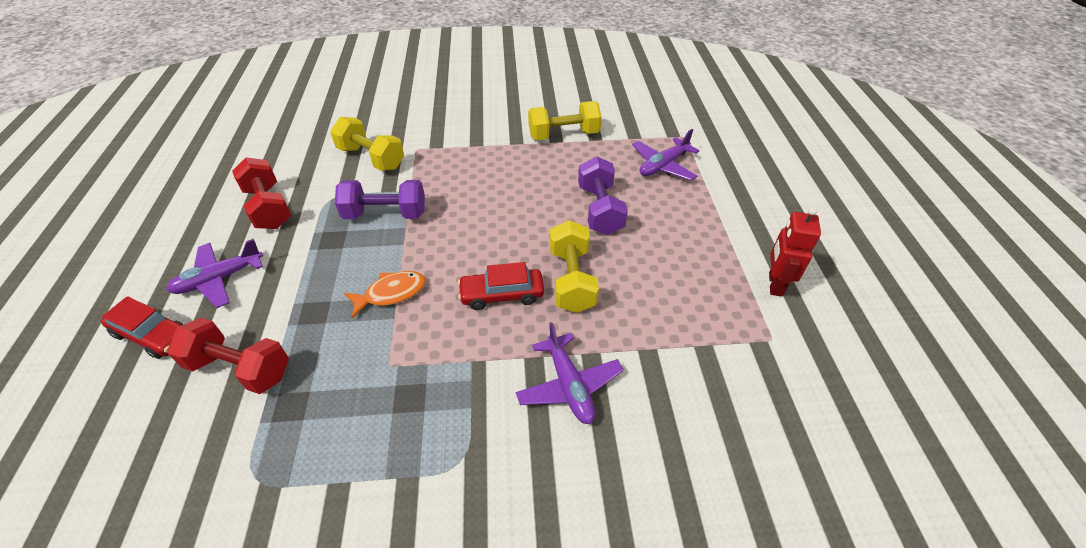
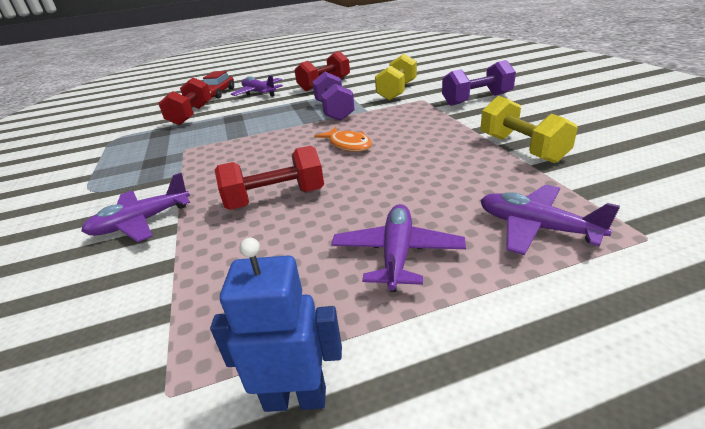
camera: 80 degrees right, 15 degrees down
(391, 293) = (251, 133): orange fish -> orange fish (348, 145)
(502, 294) = (252, 170): red car -> none
(571, 280) = (275, 199): yellow dumbbell -> red dumbbell
(599, 210) = (396, 195): purple dumbbell -> purple dumbbell (477, 99)
(671, 225) = (397, 254): none -> purple plane
(775, 284) = (295, 398): red robot -> blue robot

